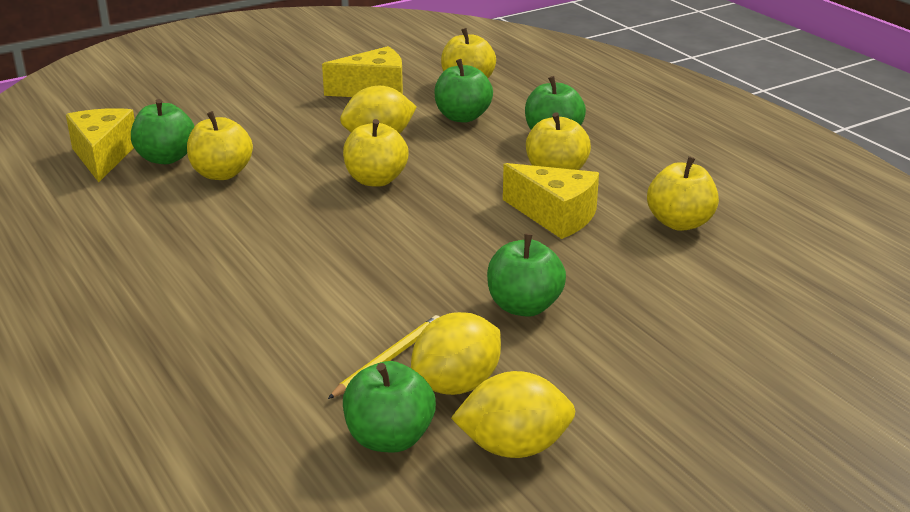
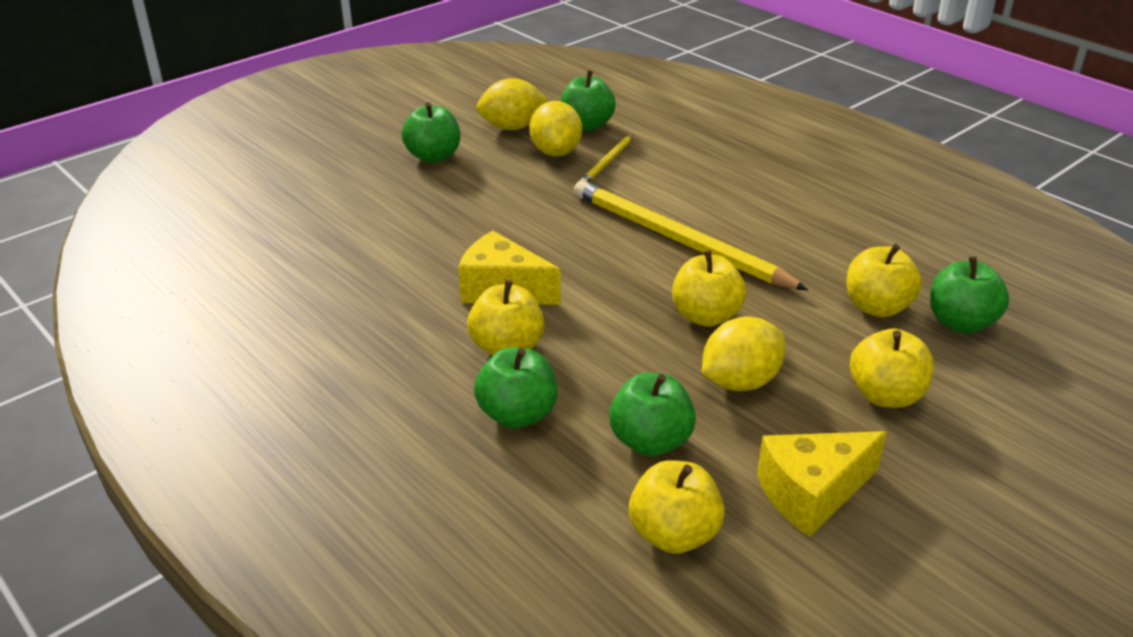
camera: 170 degrees right, 5 degrees up
(103, 156) = (1032, 318): yellow cheese -> none
(358, 246) = (677, 240): none -> yellow pencil
(456, 385) = (555, 152): yellow lemon -> yellow lemon turned 45 degrees counterclockwise
(524, 306) = (519, 203): green apple -> green apple (433, 156)
(679, 223) = (376, 294): yellow apple -> yellow apple (885, 395)

